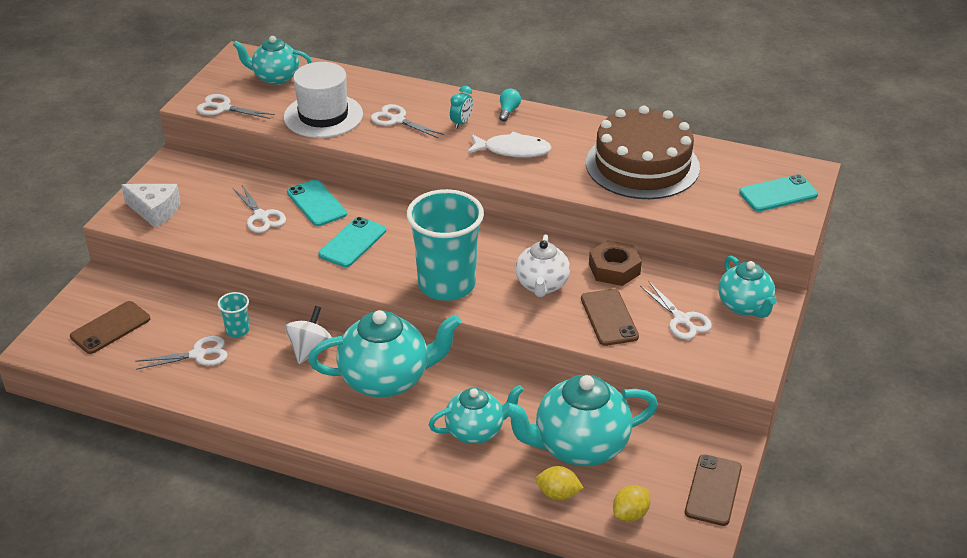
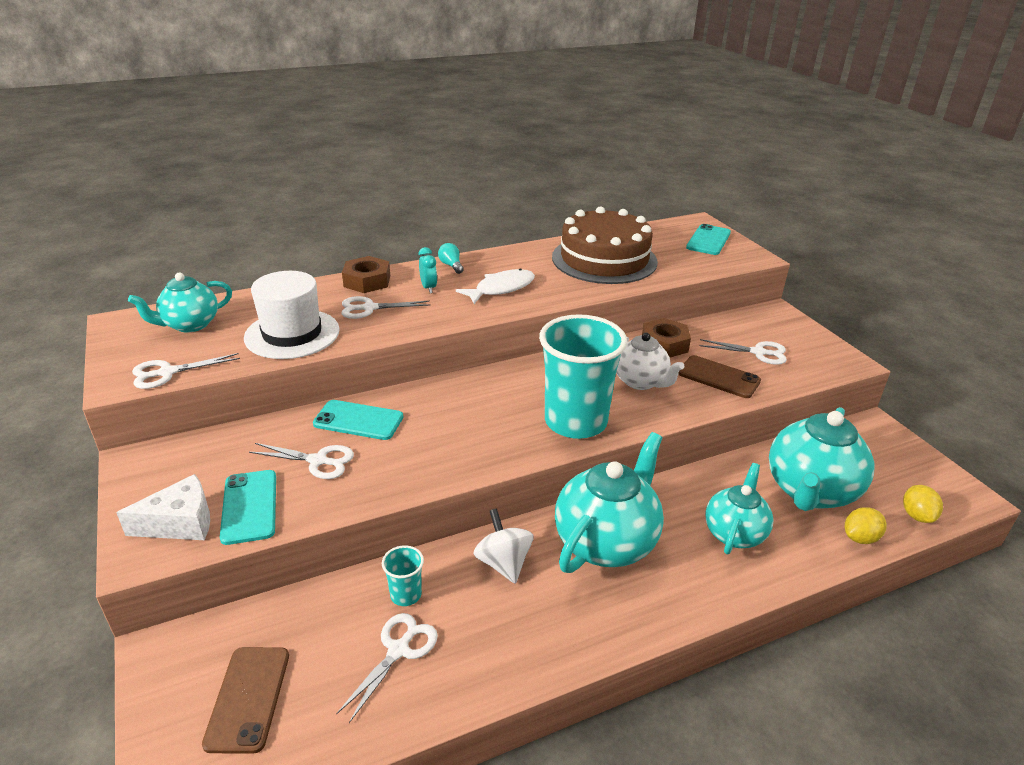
camera: 45 degrees left, 5 degrees down
(352, 242) = (444, 434): turquoise phone -> turquoise phone (249, 506)
(428, 96) = (367, 281): none -> brown nut
(713, 490) = (920, 461): brown phone -> none
(745, 306) = (773, 324): turquoise teapot -> none

